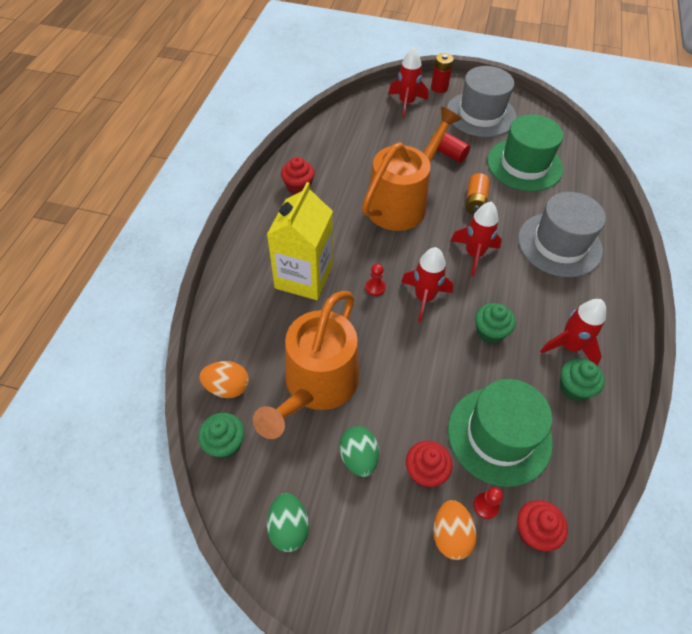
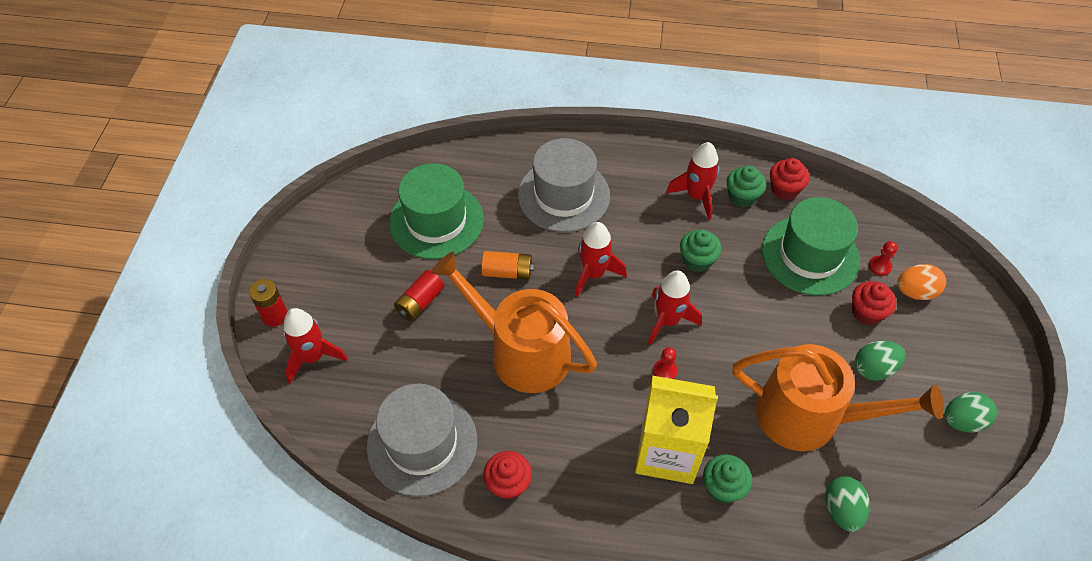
camera: 95 degrees left, 0 degrees up
(225, 443) = (905, 497): green cupcake -> green cupcake (723, 487)
(227, 387) = (841, 510): orange egg -> green egg
(481, 114) = (337, 265): grey hat -> grey hat (422, 443)
(534, 531) = (888, 233): red cupcake -> red cupcake (784, 189)

